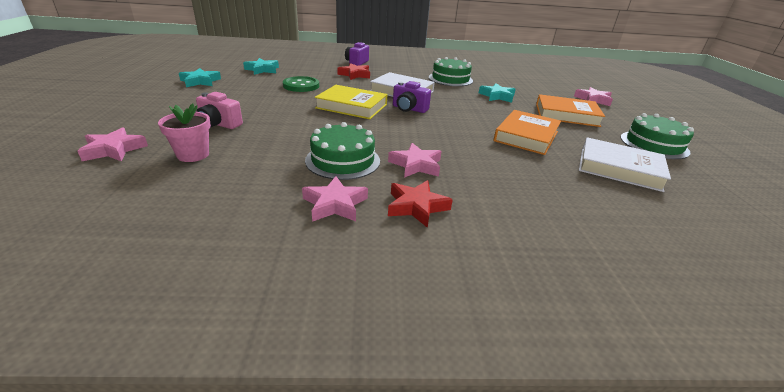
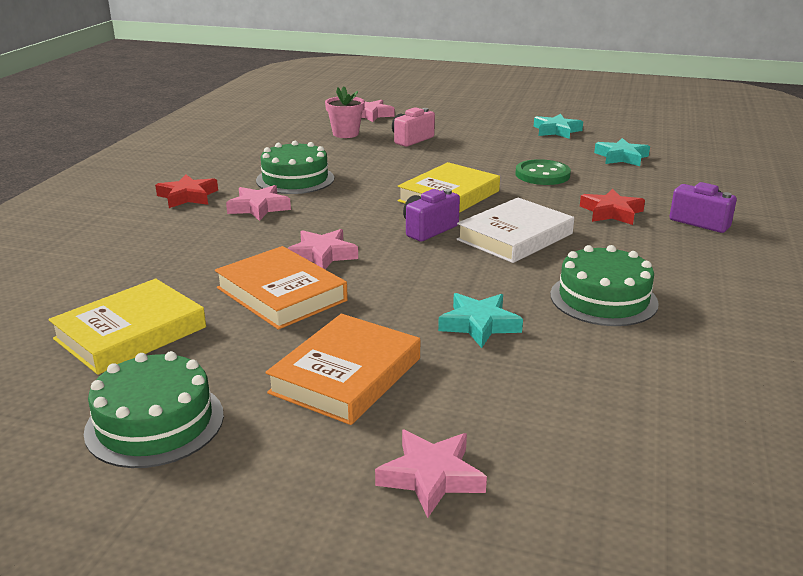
camera: 110 degrees right, 5 degrees down
(335, 204) = (222, 171): pink star -> pink star (322, 255)
(619, 169) = (130, 333): white book -> yellow book

